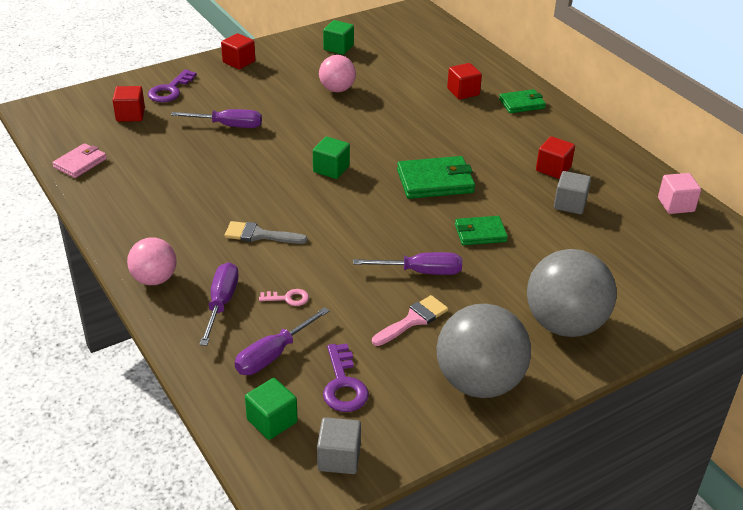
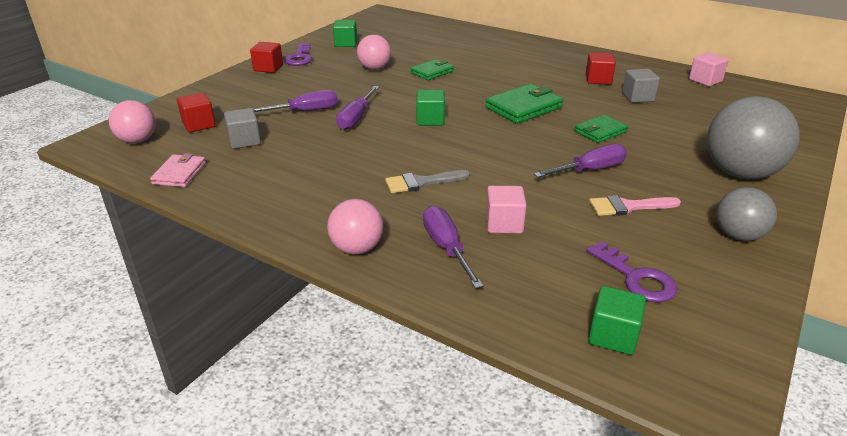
camera: 25 degrees left, 5 degrees down
(72, 118) = (137, 140): none -> pink ball
(170, 90) = (222, 99): purple key -> purple key (299, 57)
(273, 355) = (545, 275): purple screwdriver -> purple screwdriver (356, 118)
(288, 298) = (504, 224): pink key -> pink cube
(339, 458) = (712, 345): grey cube -> grey cube (244, 141)
(413, 320) = (628, 207): pink brush -> pink brush turned 120 degrees counterclockwise
(463, 92) = (475, 50): red cube -> none
(479, 382) = (738, 235): grey ball -> grey ball, size x0.58
(521, 104) = (526, 48): green wallet -> green wallet (432, 72)

